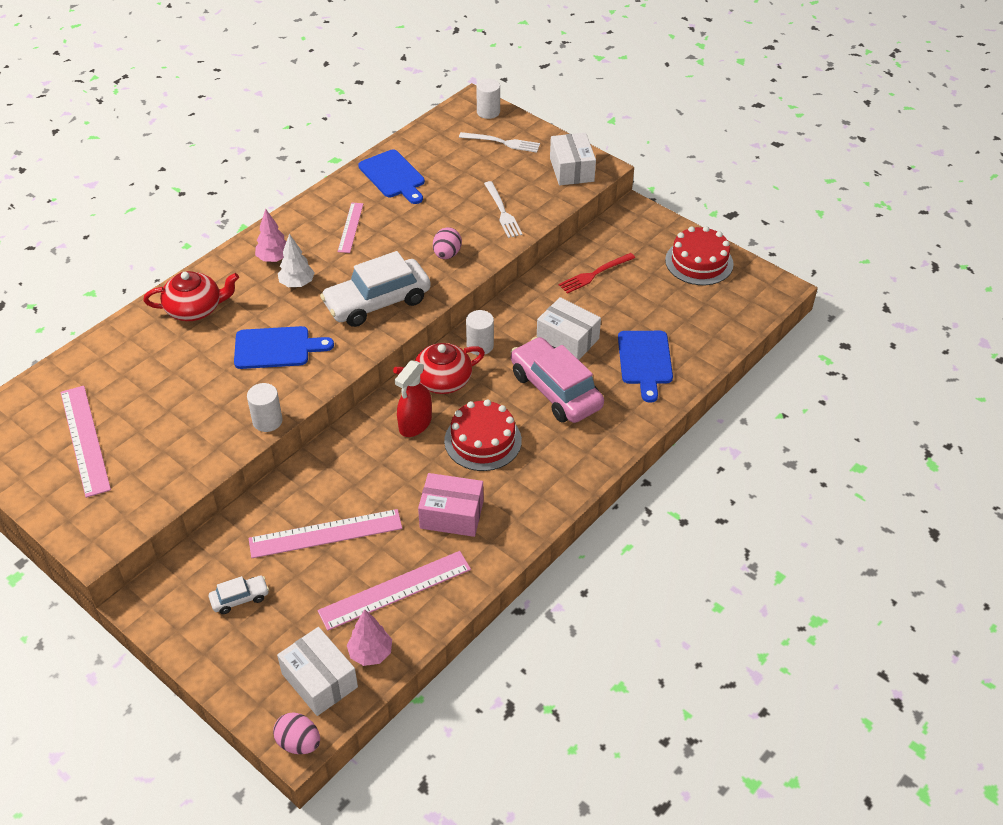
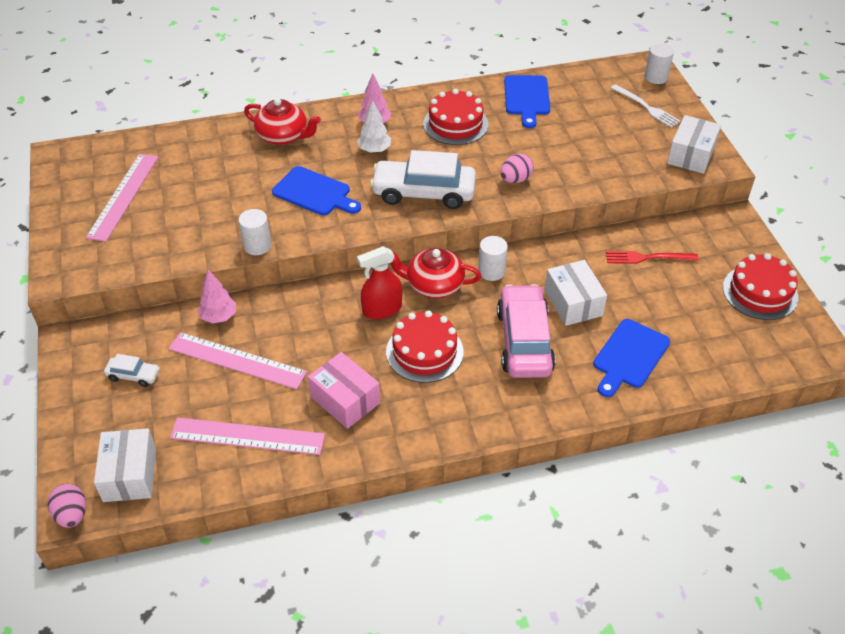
camera: 35 degrees right, 0 degrees up
(350, 227) = (455, 124): pink ruler -> red cake
(370, 653) = (184, 476): pink tree -> pink tree (219, 317)
(502, 212) = (595, 165): white fork -> none

